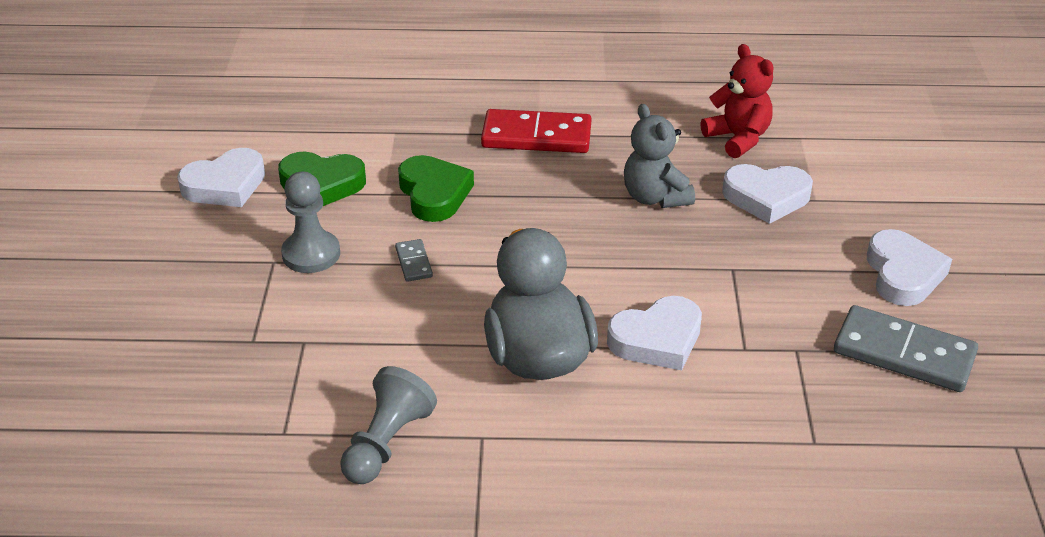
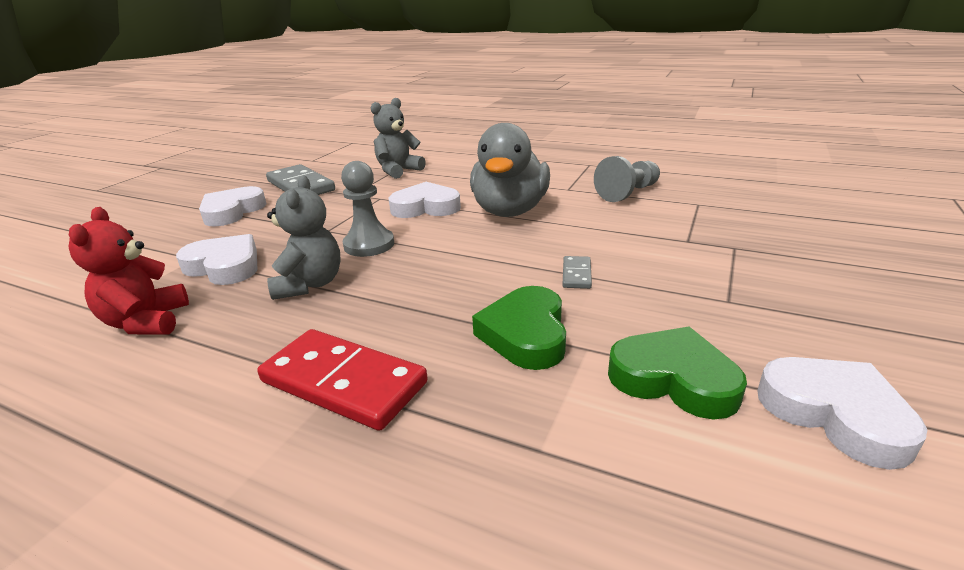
camera: 155 degrees left, 10 degrees down
(225, 185) = (835, 414): white heart -> white heart turned 60 degrees clockwise
(311, 254) = (684, 299): grey pawn -> grey pawn (369, 245)
(804, 438) = (398, 171): none -> grey teddy bear

